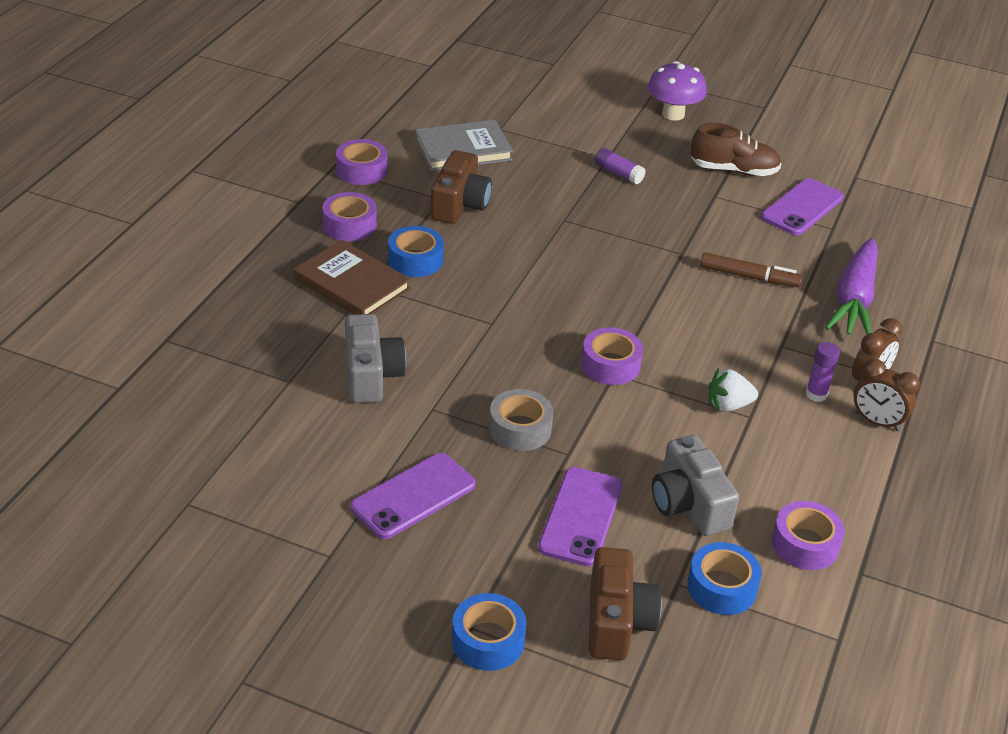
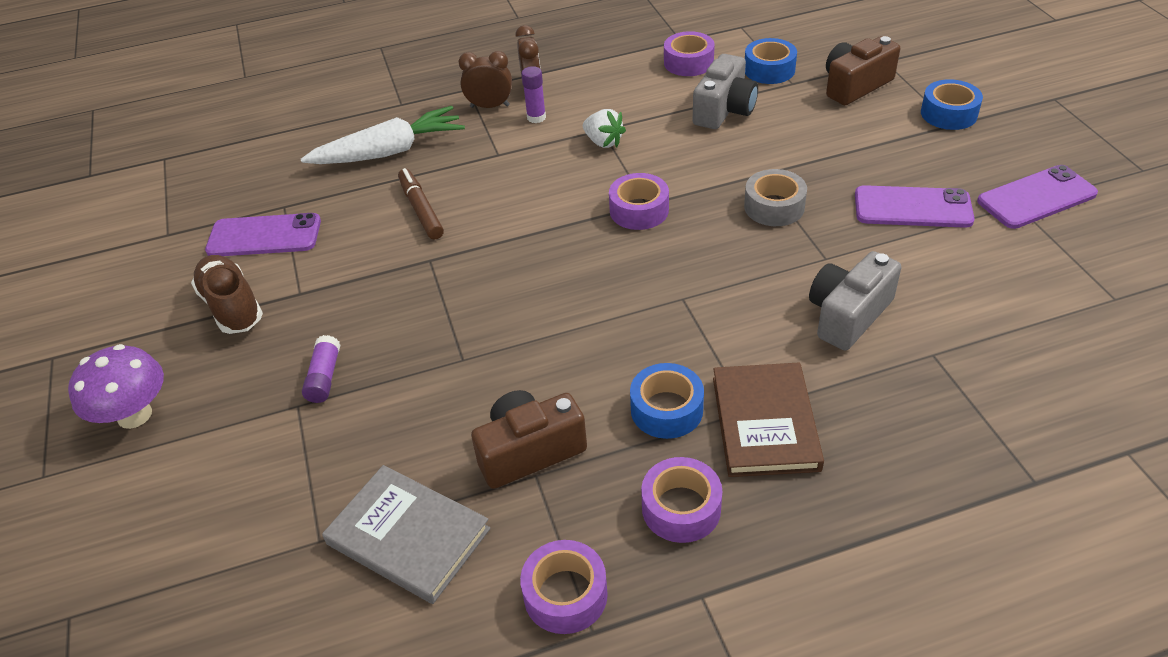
camera: 125 degrees left, 5 degrees up
(581, 517) = (805, 138): purple phone -> purple phone (1036, 197)
(854, 300) = (389, 152): purple carrot -> white carrot

